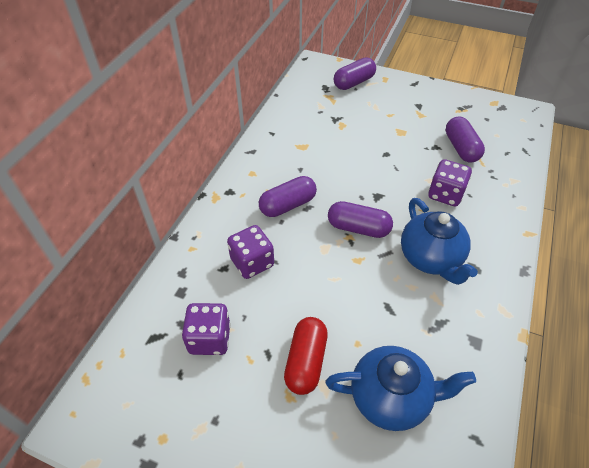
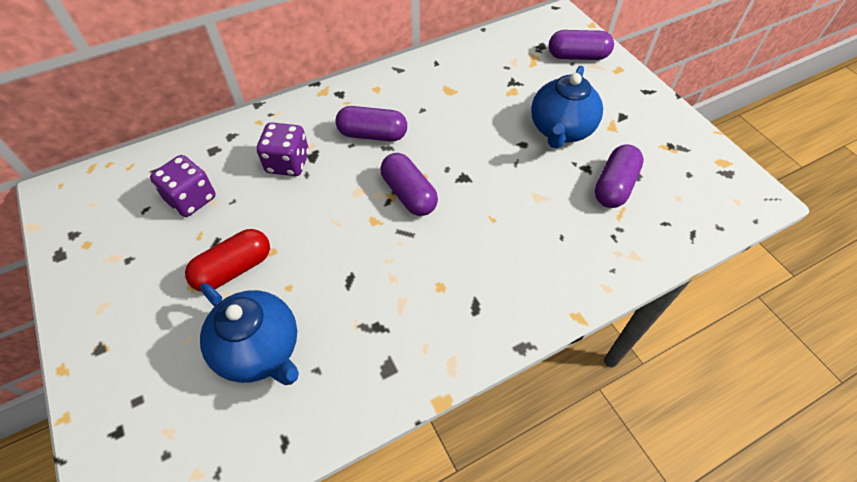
camera: 40 degrees right, 5 degrees up
(430, 258) = (441, 266): blue teapot -> blue teapot (561, 130)
(445, 194) = (535, 219): purple dice -> none

